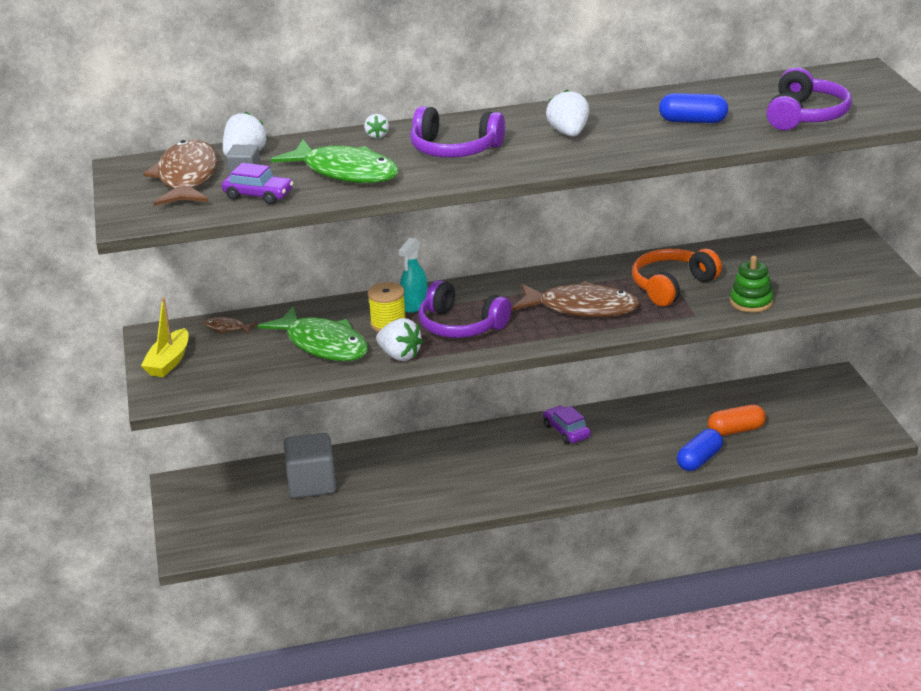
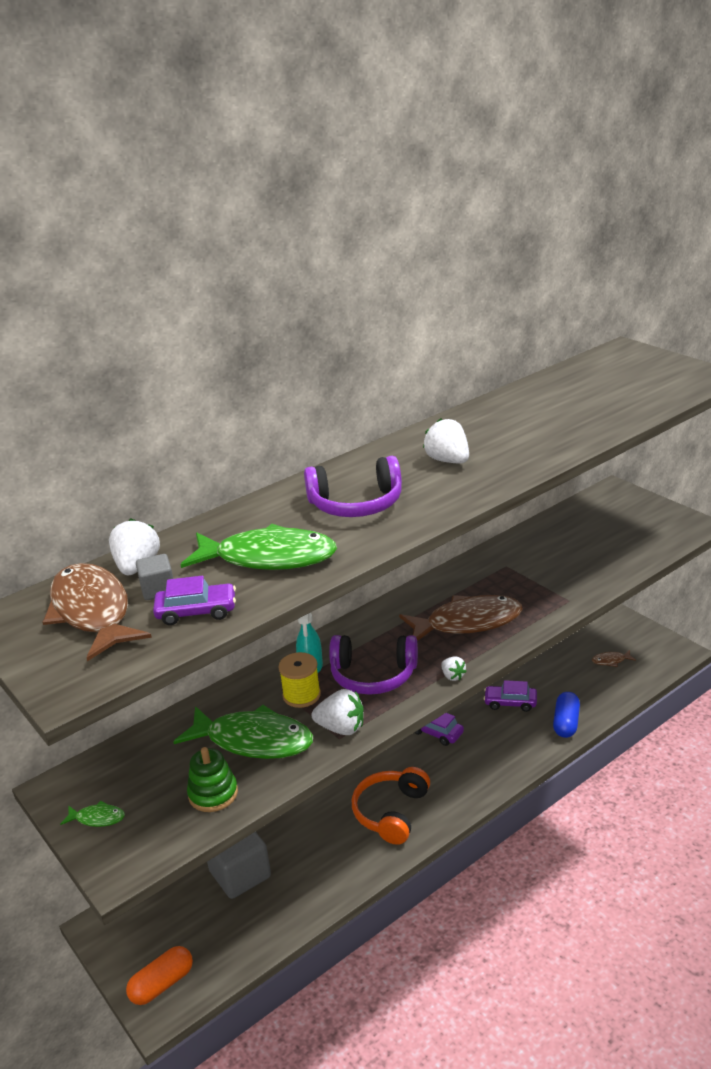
camera: 25 degrees left, 0 degrees up
(169, 362) = (97, 818): yellow boat -> green fish
(227, 328) = (135, 753): brown fish -> brown fish (611, 661)
(377, 135) = (262, 508): white strawberry -> white strawberry (452, 676)
(659, 428) = (510, 703): none -> purple car
(672, 286) = (524, 578): orange headphones -> orange headphones (391, 812)
(693, 121) = (544, 423): blue capsule -> none
(736, 430) = (572, 684): orange capsule -> orange capsule (162, 984)
(751, 302) = (602, 574): green stacking toy -> green stacking toy (213, 794)
(806, 115) = (630, 396): purple headphones -> none

